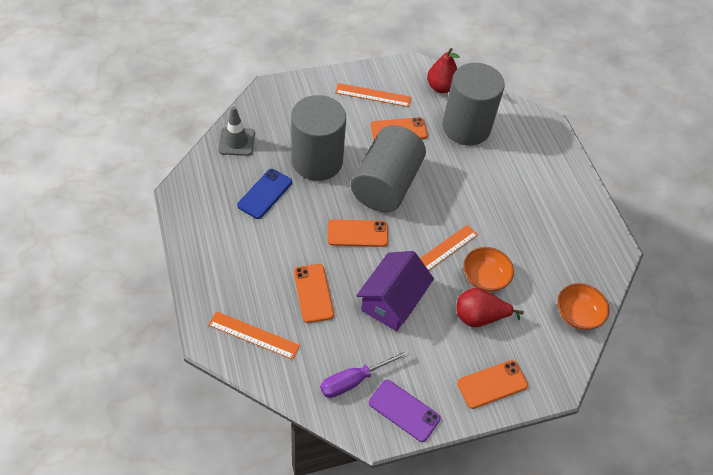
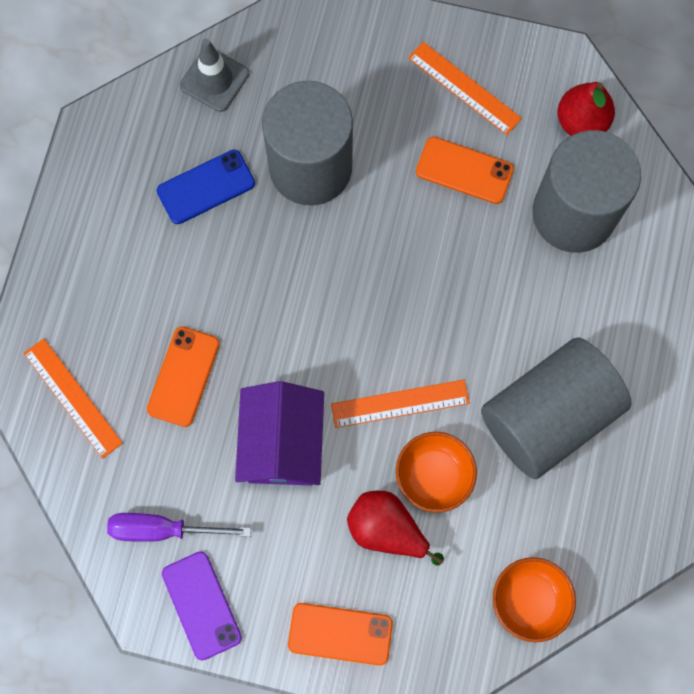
camera: 35 degrees right, 20 degrees up
(357, 233) = (297, 315): orange phone -> none
(386, 184) = (387, 255): grey cylinder -> grey cylinder (548, 416)
(392, 301) = (282, 443): purple house -> purple house turned 60 degrees counterclockwise

